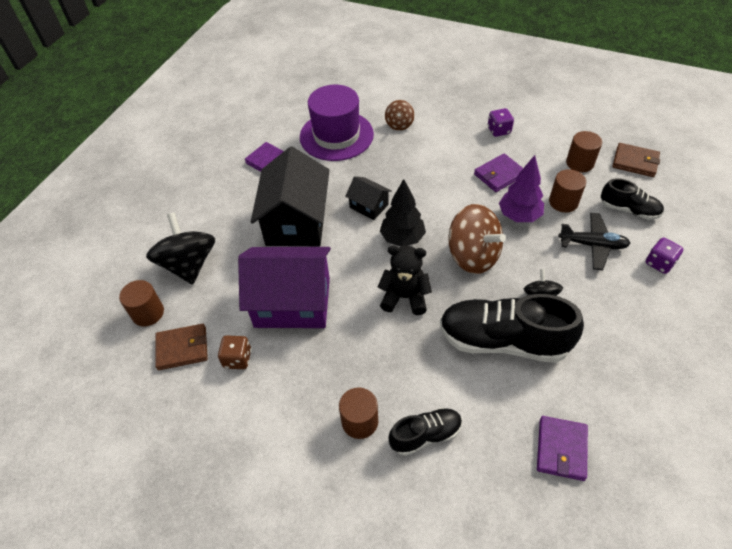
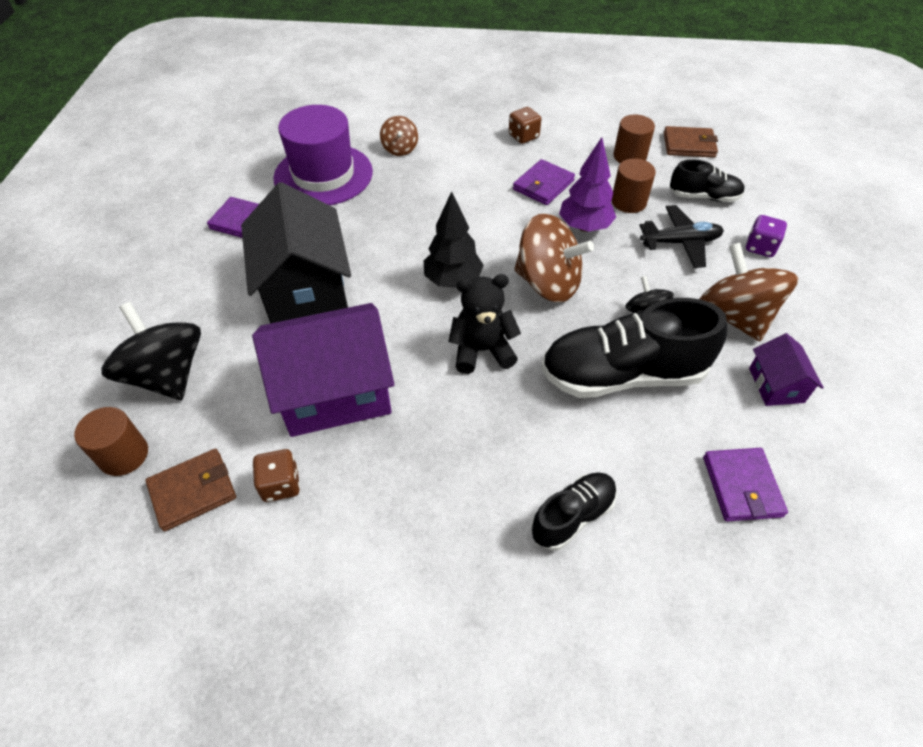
camera: 20 degrees left, 0 degrees up
(360, 421) = (481, 522): brown cylinder -> none
(369, 206) = (396, 250): black house -> none
(499, 130) = (523, 136): purple dice -> brown dice
(612, 316) = (734, 316): none -> brown spinning top
(623, 379) = (776, 385): none -> purple house

